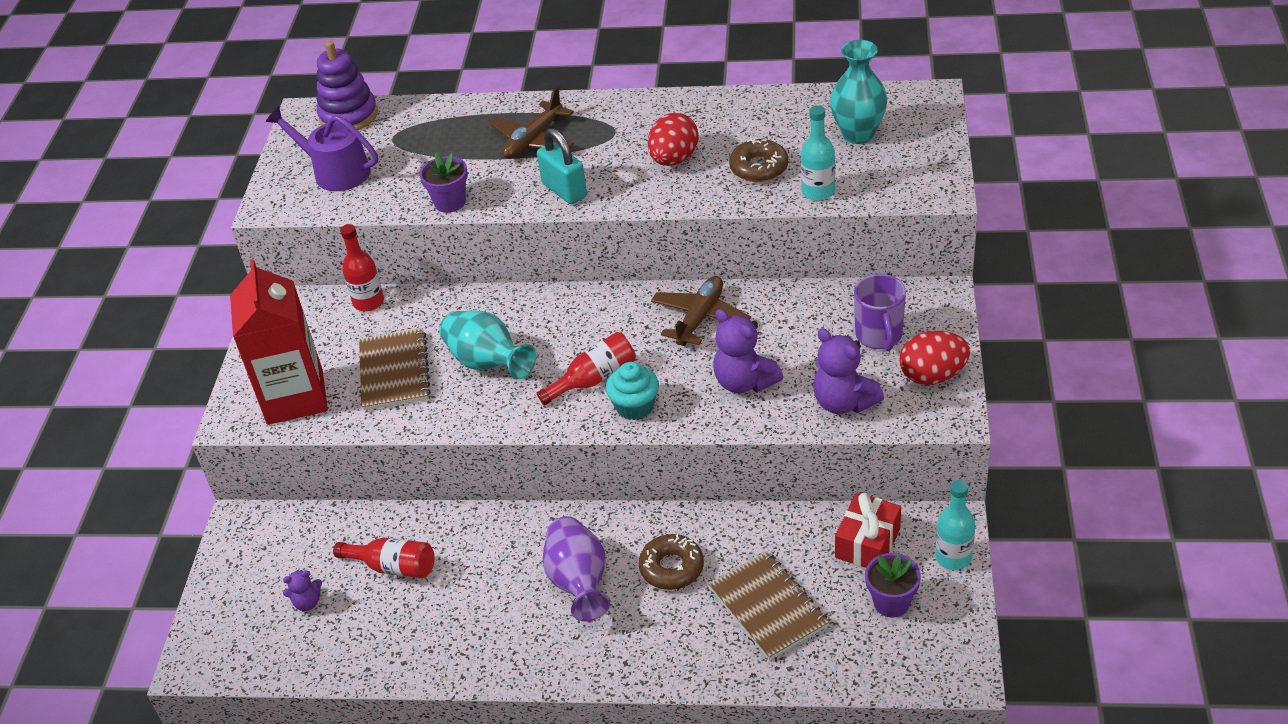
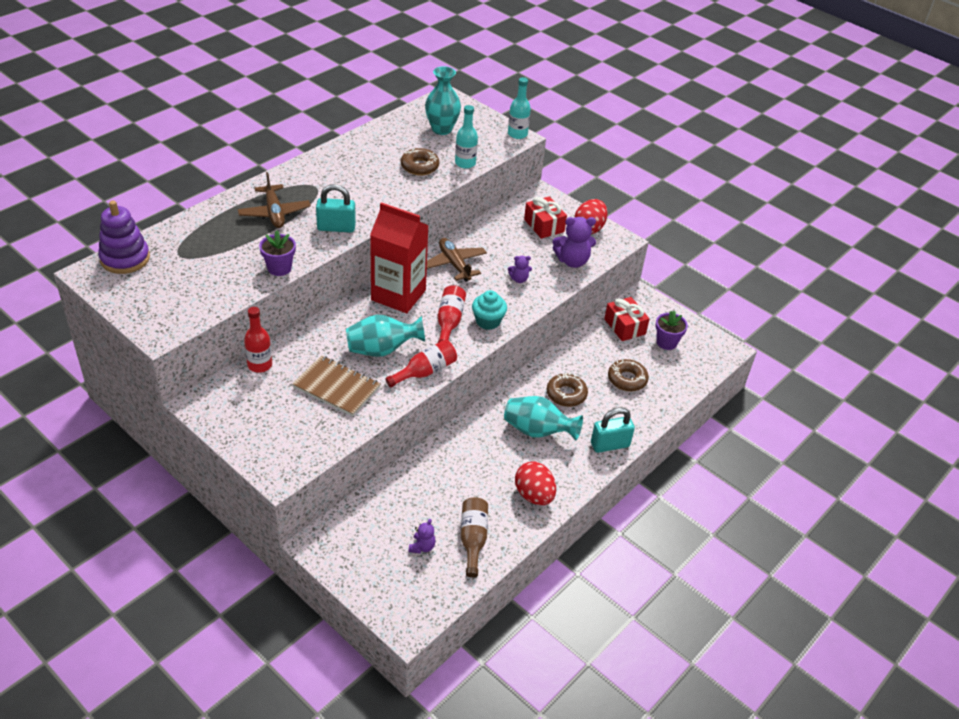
camera: 60 degrees left, 0 degrees up
(295, 397) = (299, 438): red carton -> red carton (398, 295)
(336, 172) = (173, 292): purple watering can -> none
(356, 636) = (473, 539): none -> brown bottle
(393, 567) = (440, 495): red bottle -> red bottle (425, 372)
(579, 582) = (537, 431): purple vase -> turquoise vase
(630, 662) = (610, 445): none -> turquoise padlock
(674, 159) = (370, 184): red egg -> red egg (534, 495)
(744, 382) = (519, 279): purple teddy bear -> purple teddy bear, size x0.54
(768, 607) = (627, 379): brown notebook -> brown donut
(879, 336) = (544, 225): purple mug -> red gift
(953, 557) = (661, 309): turquoise bottle -> turquoise bottle (517, 134)

